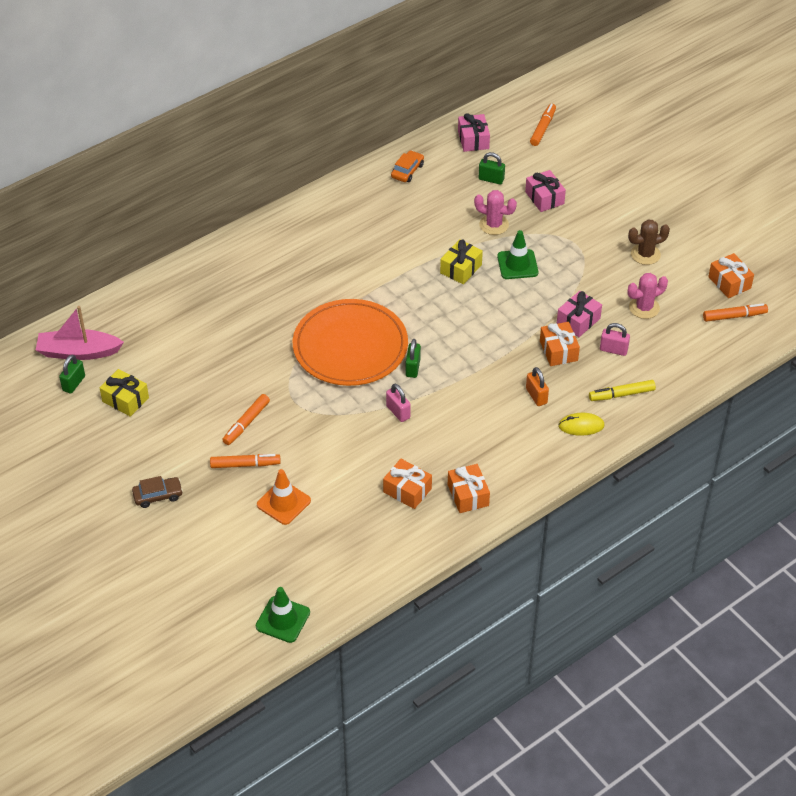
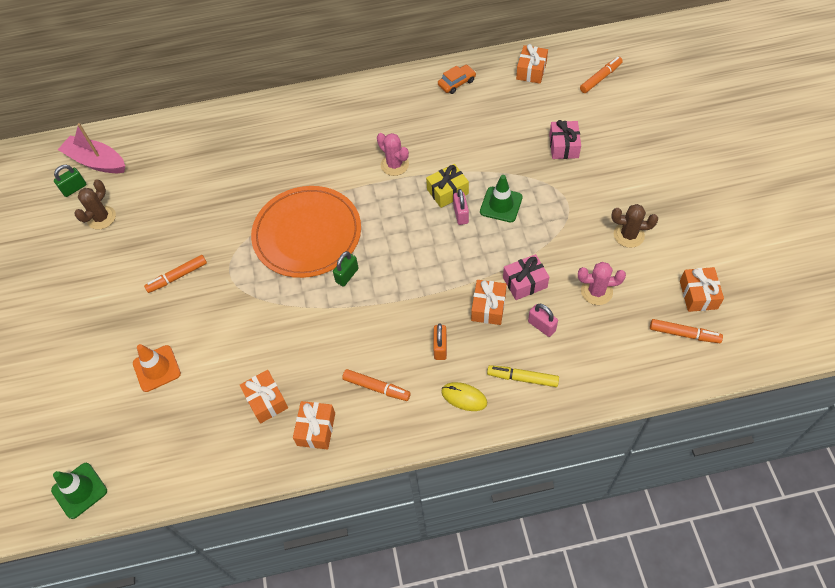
camera: 30 degrees right, 10 degrees up
(125, 399) = (101, 218): yellow gift -> brown cactus
(158, 495) = (65, 319): brown car -> none
(245, 464) = (150, 317): orange marker -> orange marker (376, 387)
(398, 412) = (307, 315): pink padlock -> pink padlock (460, 214)
(473, 140) = (531, 71): pink gift -> orange gift
(491, 179) = (525, 113): green padlock -> none
(494, 225) = (502, 158): pink cactus -> pink cactus (394, 165)

